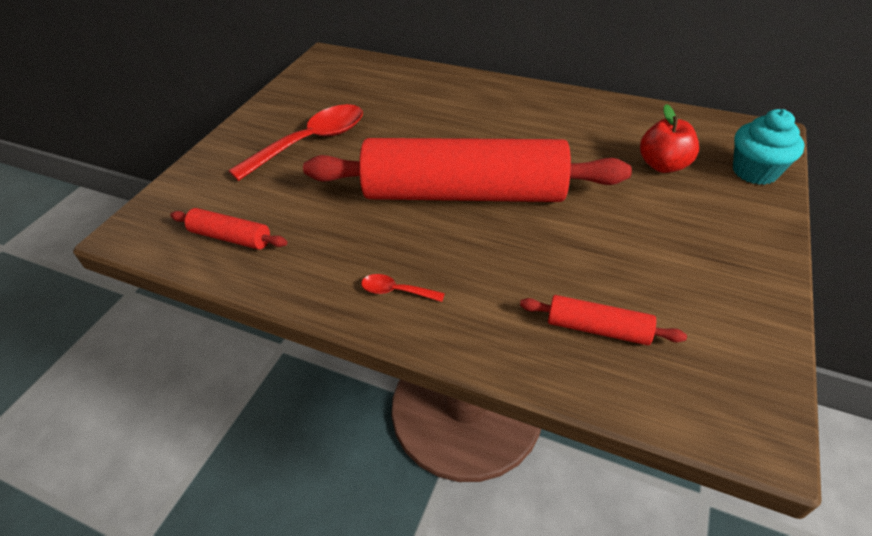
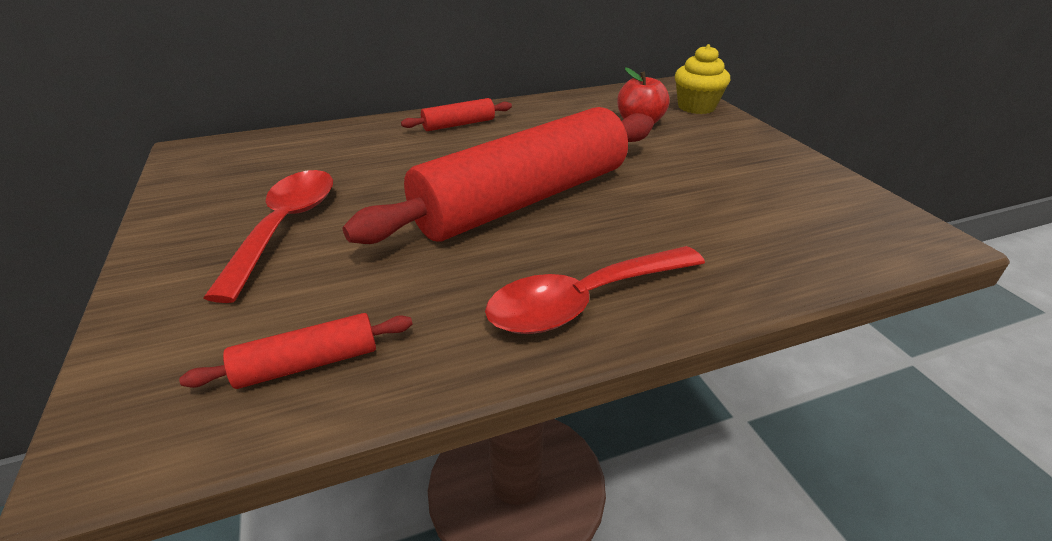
camera: 45 degrees left, 10 degrees down
(396, 291) = (584, 301): red spoon -> red spoon, size x2.32
(597, 328) = (766, 236): red rolling pin -> red rolling pin (459, 124)
(754, 171) = (696, 107): turquoise cupcake -> yellow cupcake

